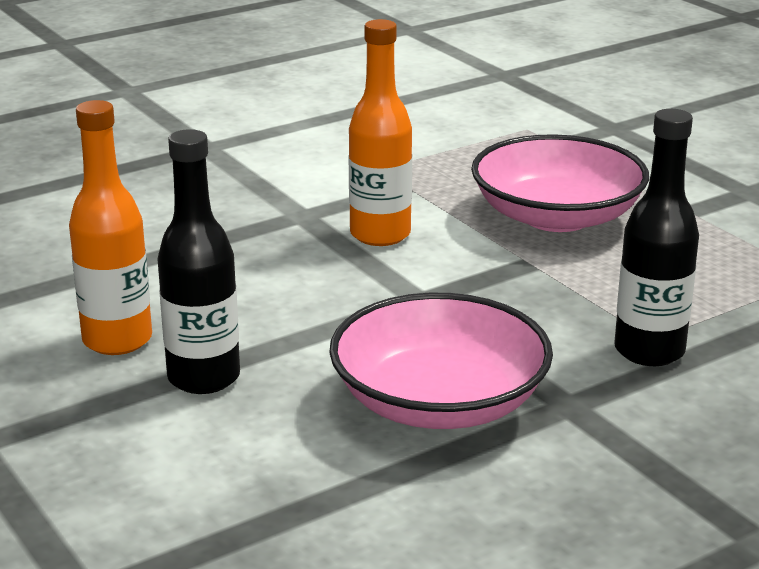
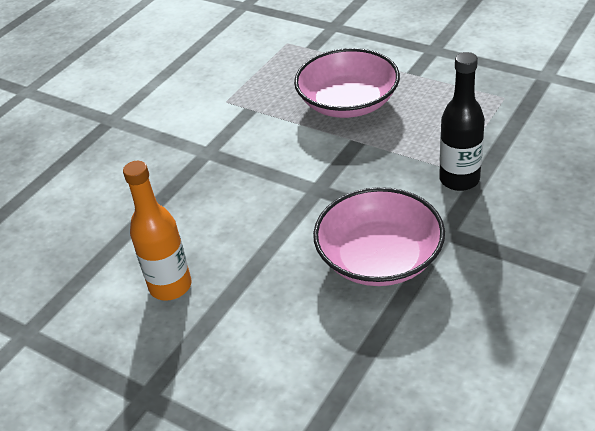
camera: 20 degrees left, 15 degrees up
(204, 378) = (241, 293): black bottle -> none
(380, 234) = (262, 151): orange bottle -> none

